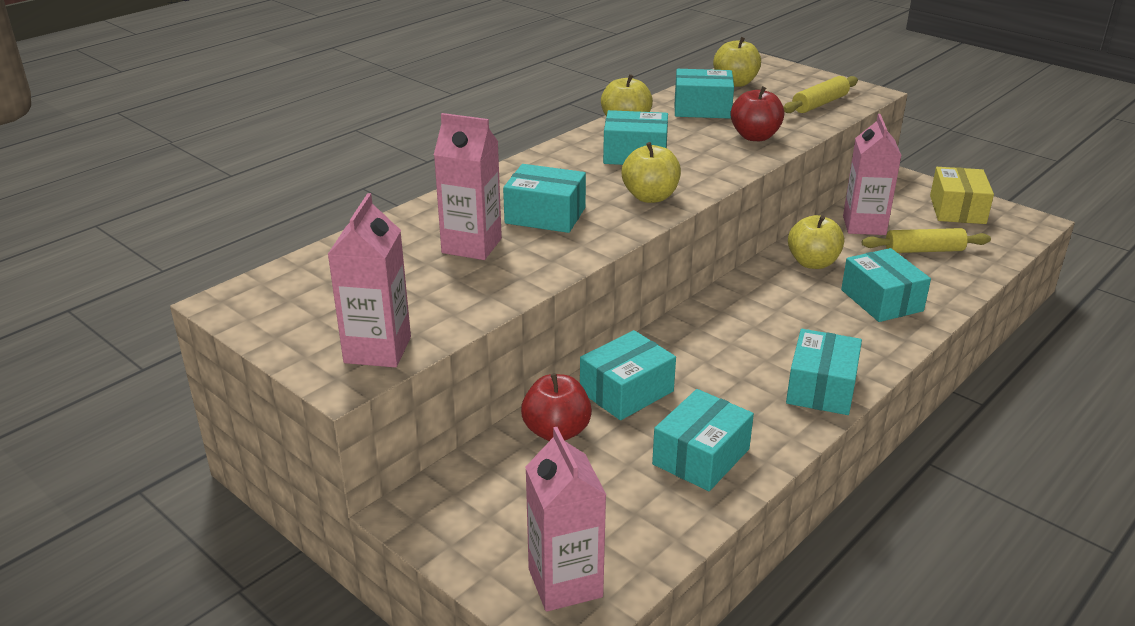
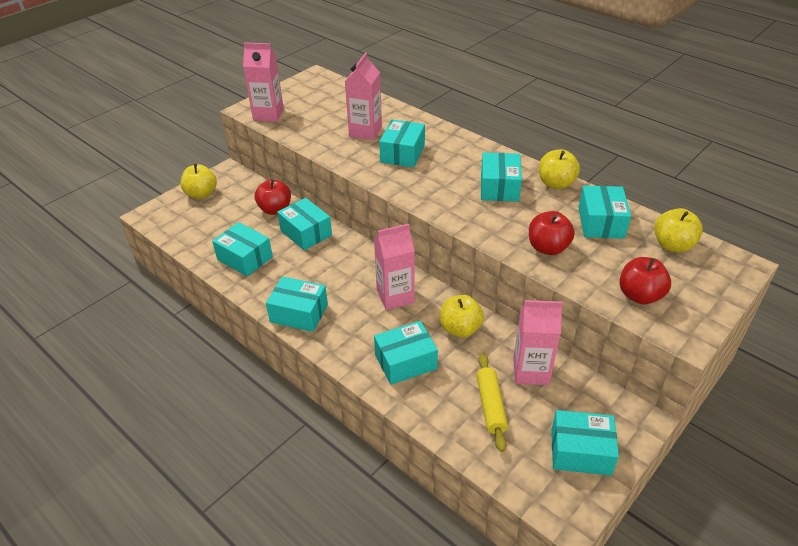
camera: 90 degrees right, 10 degrees up
(565, 583) = (171, 214): pink carton -> pink carton (395, 296)
(650, 197) = (431, 193): yellow apple -> yellow apple (201, 194)
(820, 104) = (639, 295): yellow rolling pin -> red apple
(957, 209) = (580, 451): yellow box -> turquoise box

